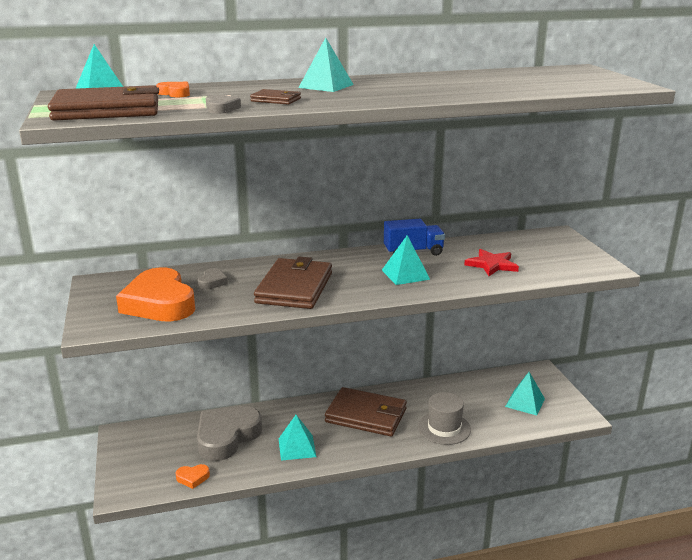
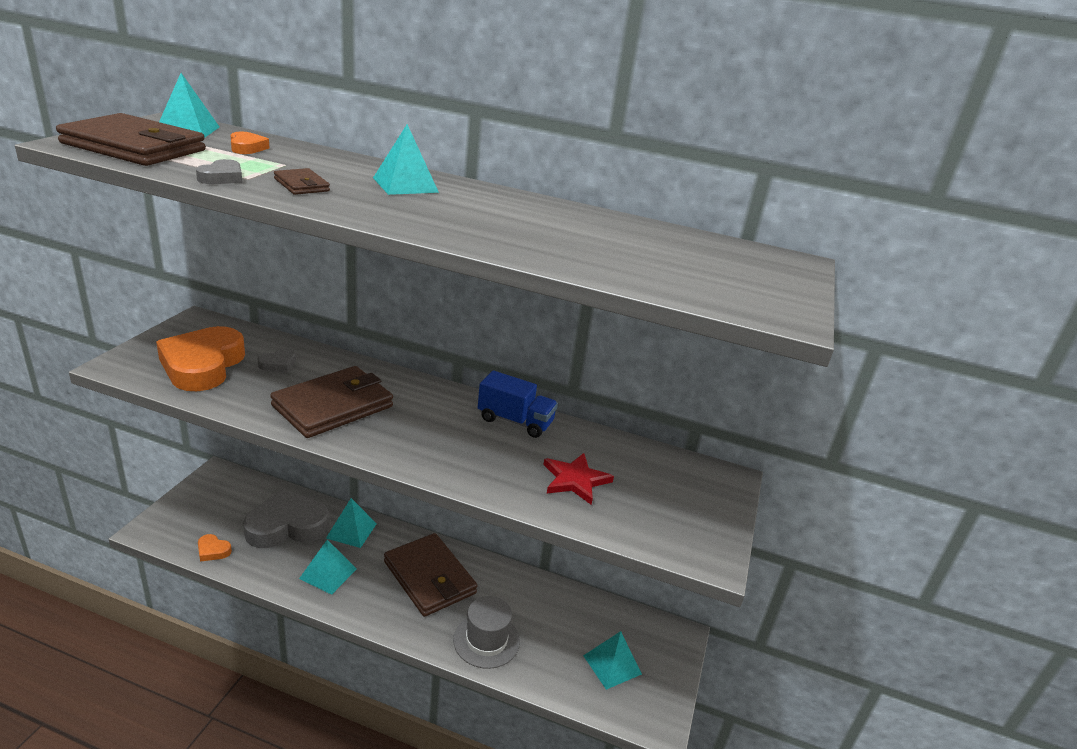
camera: 30 degrees right, 5 degrees up
(405, 274) = (462, 444): turquoise pyramid -> turquoise pyramid (351, 530)

